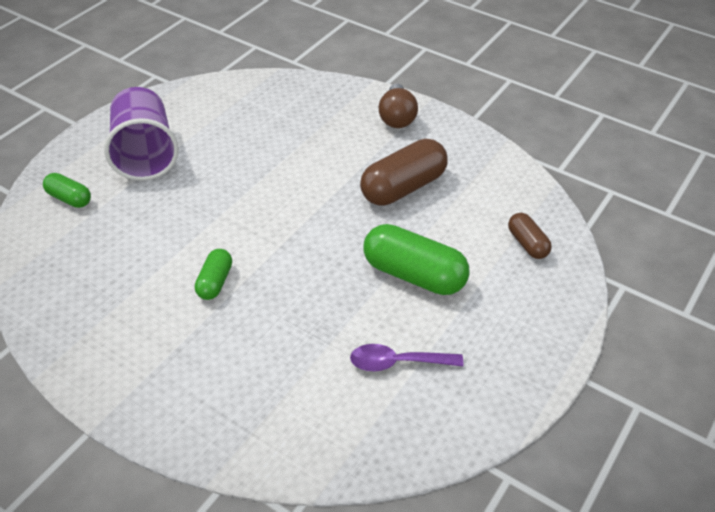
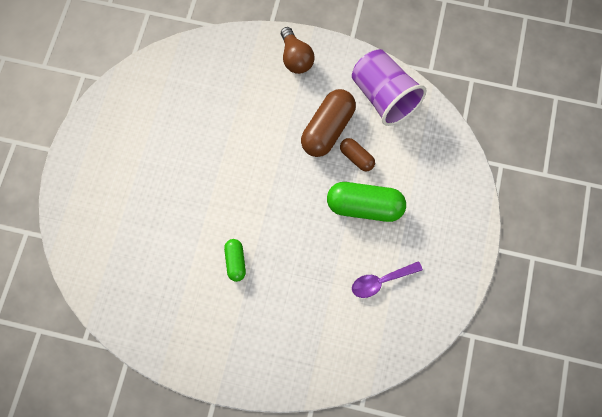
camera: 20 degrees left, 25 degrees up
(69, 198) = (92, 227): green capsule -> none
(145, 154) = (123, 164): purple cup -> purple cup (384, 96)
(527, 244) = (430, 152): brown capsule -> brown capsule (356, 158)

